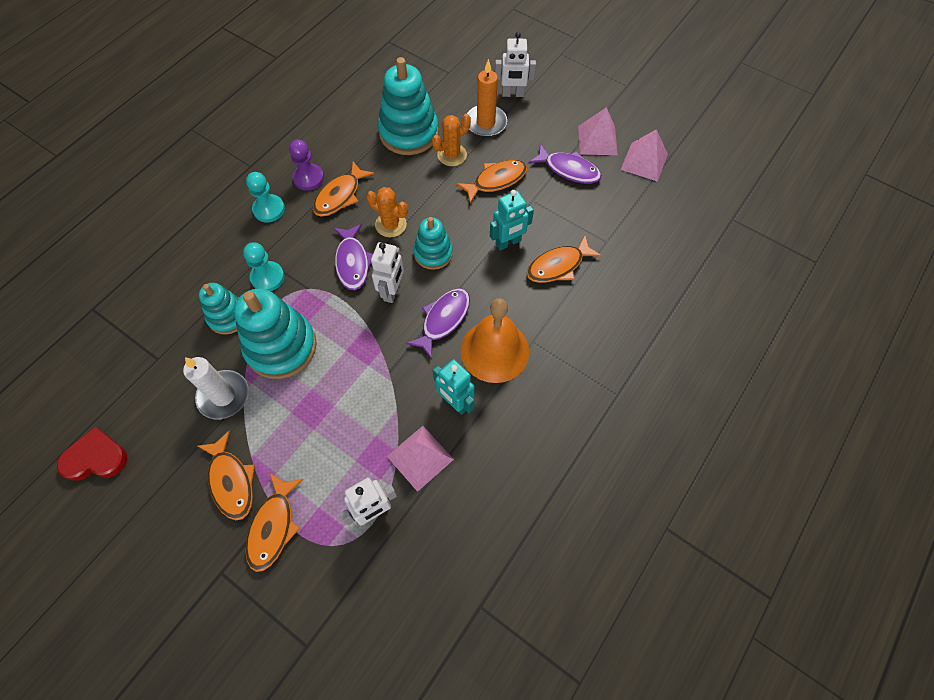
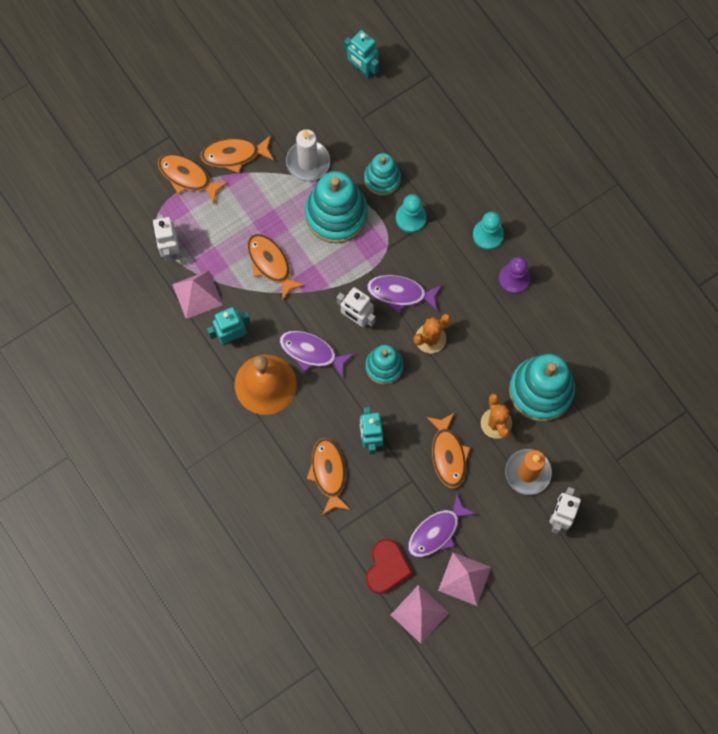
camera: 110 degrees right, 10 degrees up
(93, 378) = (362, 69): none -> turquoise robot
(96, 458) = (291, 64): red heart -> red heart (387, 567)
(340, 196) = (481, 302): orange fish -> orange fish (270, 264)
(443, 320) = (311, 352): purple fish -> purple fish turned 150 degrees clockwise

